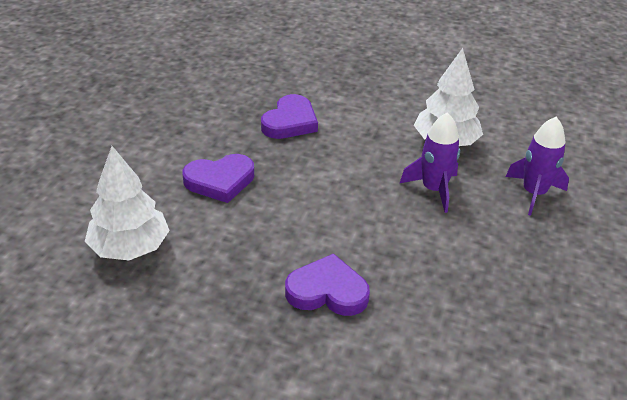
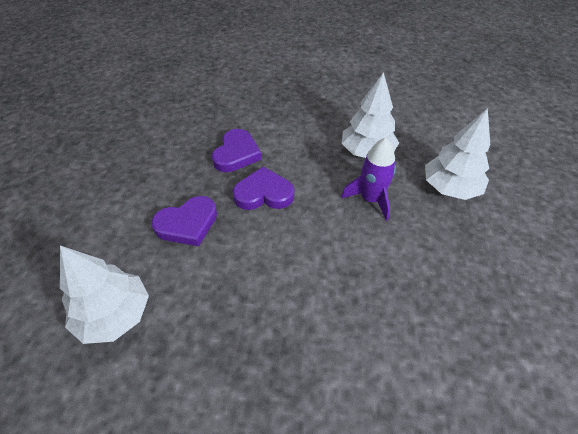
camera: 10 degrees left, 10 degrees up
(327, 291) = (308, 326): purple heart -> purple heart (264, 193)
(534, 193) = (450, 188): purple rocket -> white tree

